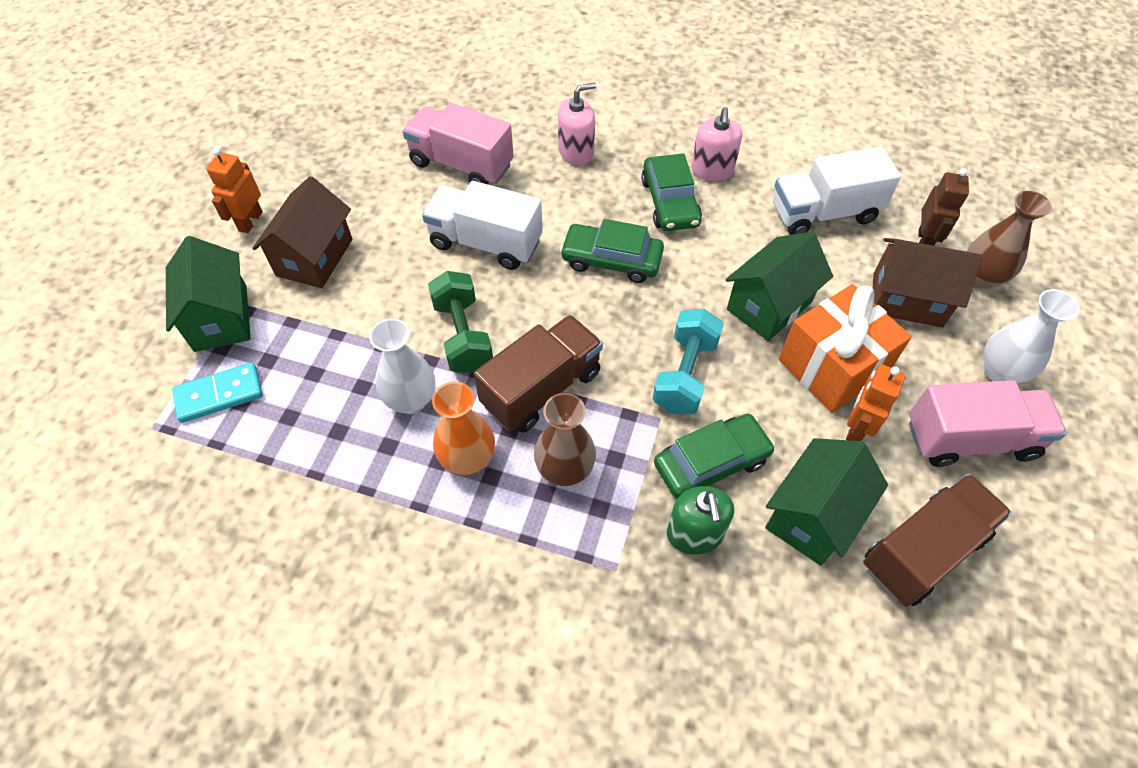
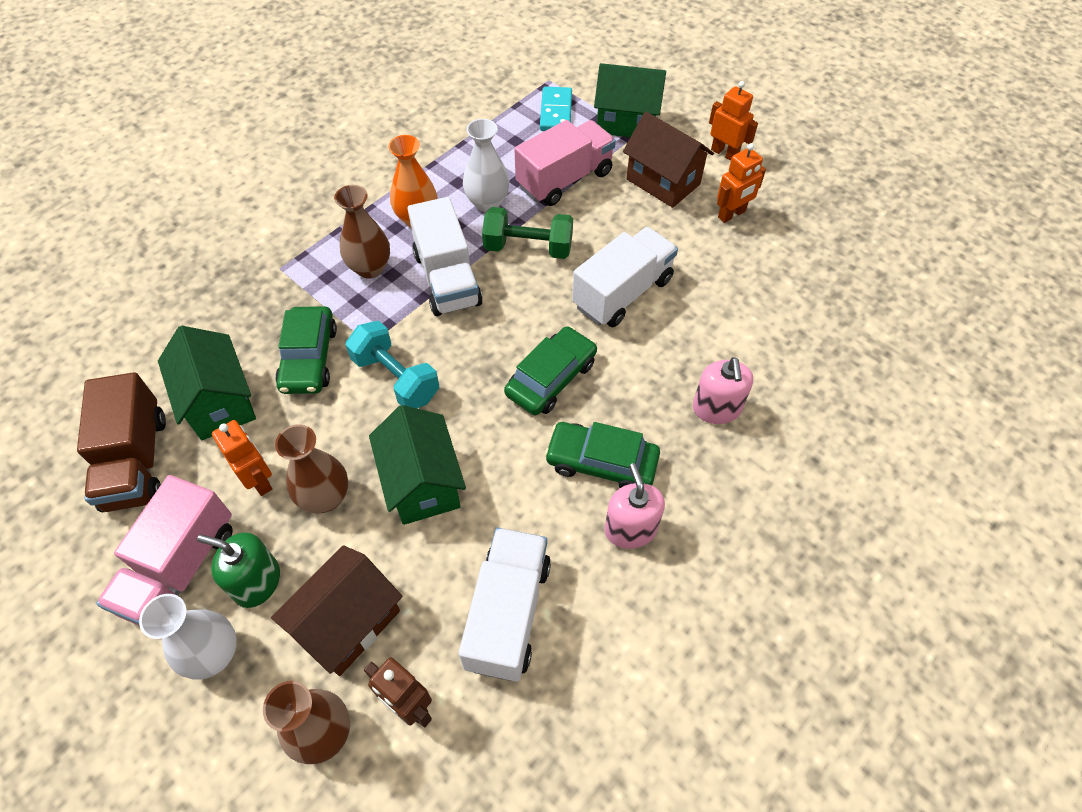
camera: 115 degrees right, 0 degrees up
(343, 194) = (732, 214): none -> orange robot
(461, 164) = (737, 307): pink truck -> pink truck (564, 179)
(541, 388) = (447, 279): brown truck -> white truck
(694, 534) = (267, 322): green soap dispenser -> green soap dispenser (257, 582)
(712, 170) = (630, 529): pink soap dispenser -> pink soap dispenser turned 45 degrees clockwise
(832, 367) = (325, 497): orange gift -> brown vase

